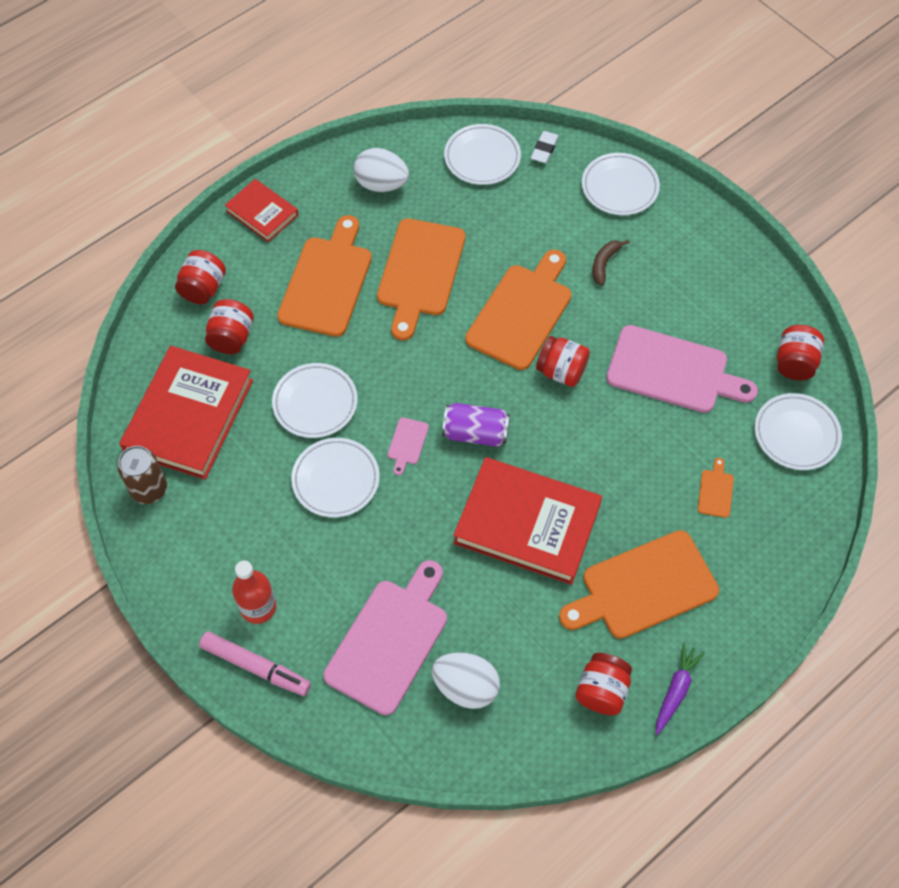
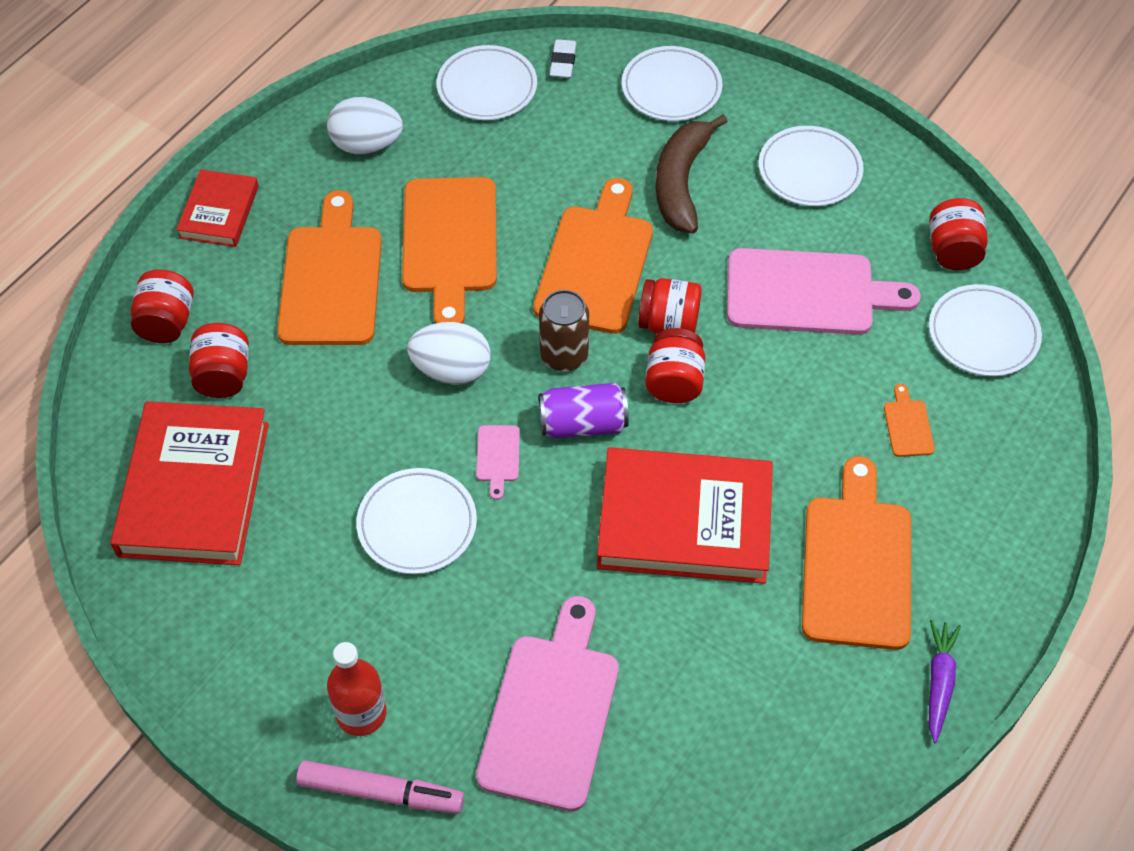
camera: 15 degrees left, 5 degrees down
(149, 489) = (166, 596): brown can -> brown can (564, 355)
(262, 213) = (219, 212): red book -> red book turned 75 degrees clockwise
(315, 403) = (360, 434): white plate -> white plate (809, 170)
(466, 687) = (669, 747): white egg -> white egg (452, 370)
(602, 691) = (846, 707): red jar -> red jar (674, 382)
(604, 263) = (681, 182): brown banana -> brown banana, size x1.93
(643, 587) = (857, 564): orange cutting board -> orange cutting board turned 135 degrees clockwise

